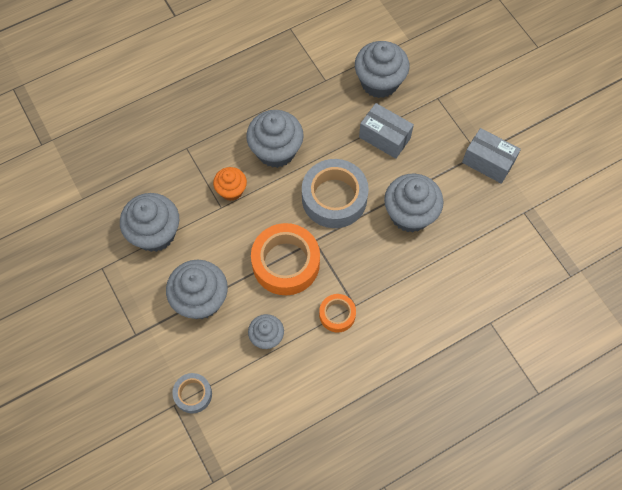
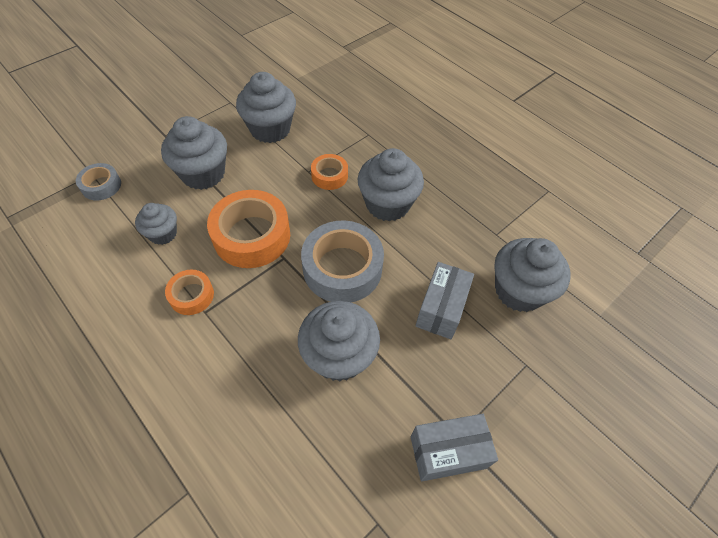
camera: 75 degrees right, 10 degrees down
(231, 190) = (329, 176): orange cupcake -> orange tape
(488, 162) = (448, 452): grey box -> grey box turned 60 degrees clockwise

